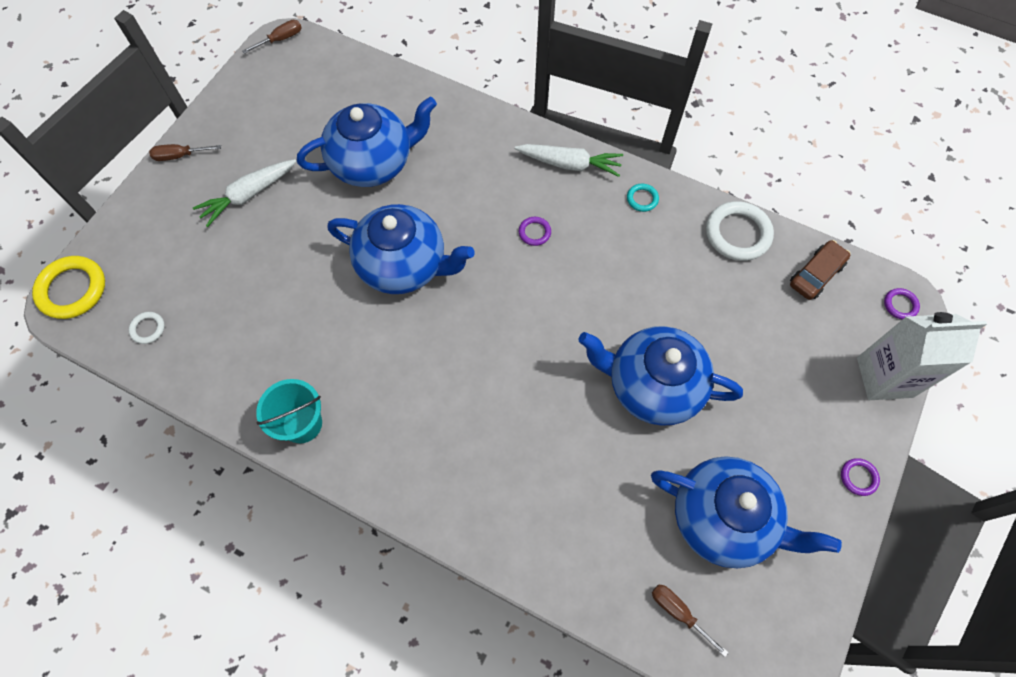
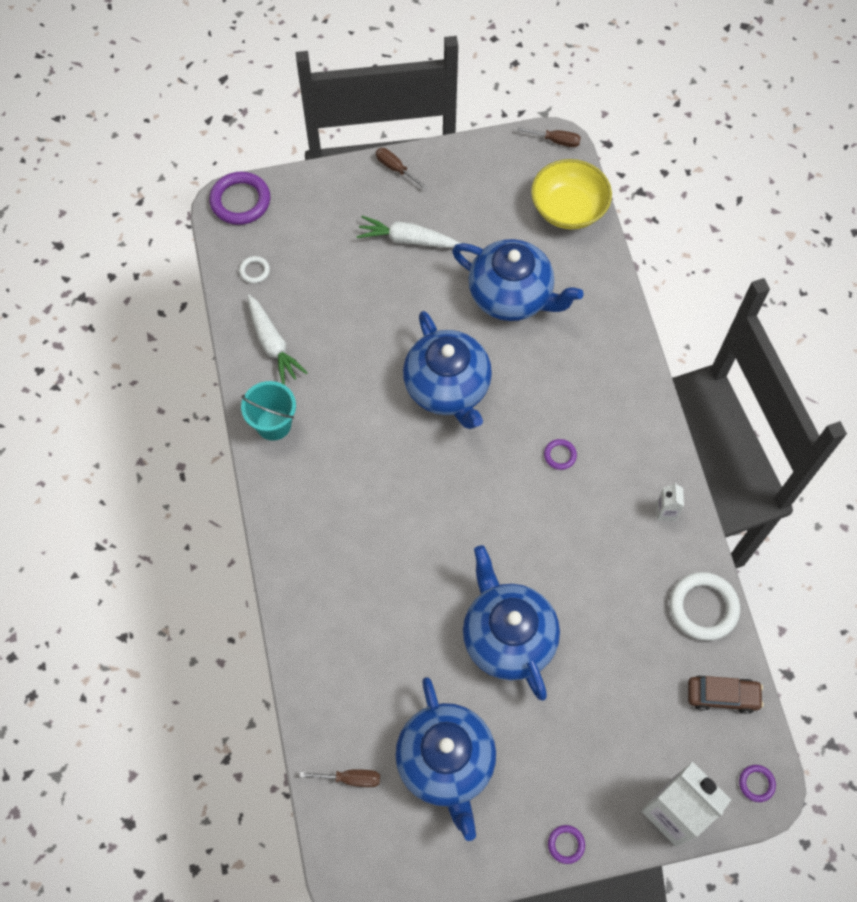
camera: 50 degrees right, 0 degrees up
(72, 289) = (240, 201): yellow ring -> purple ring
(343, 73) = (568, 208): none -> yellow bowl
(569, 164) = (646, 433): white carrot -> white carrot (273, 344)
(642, 199) = (666, 511): turquoise ring -> white carton
(679, 613) = (350, 778): brown screwdriver -> brown screwdriver turned 90 degrees clockwise

